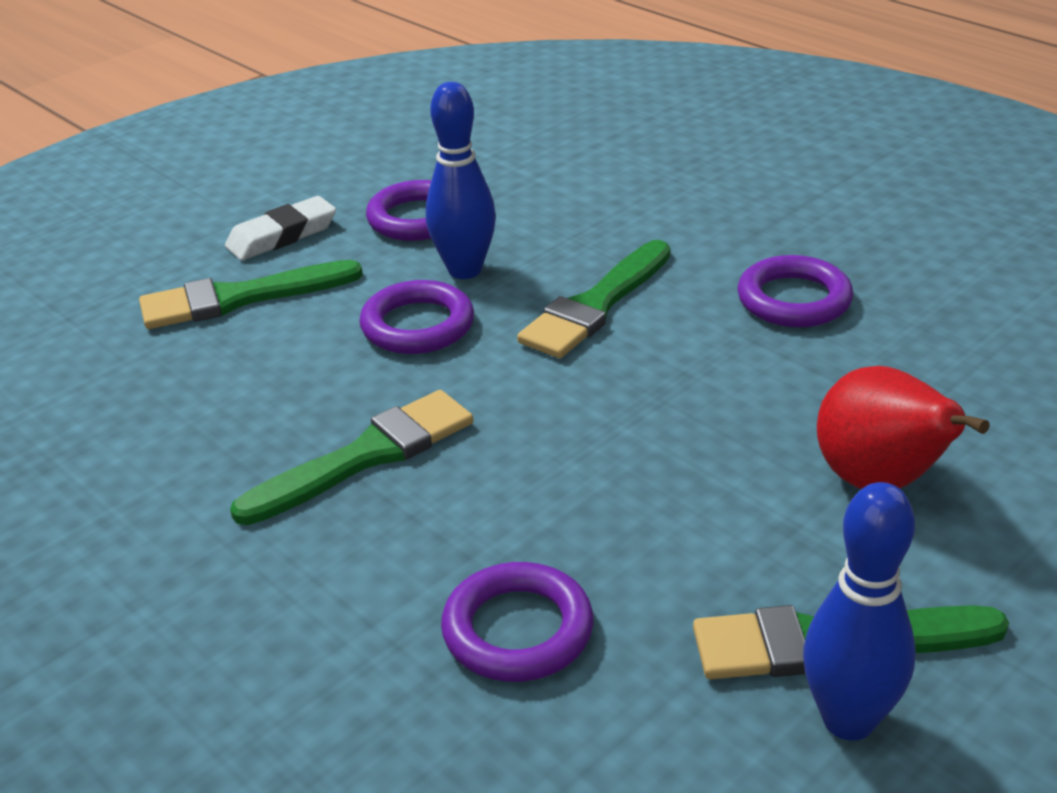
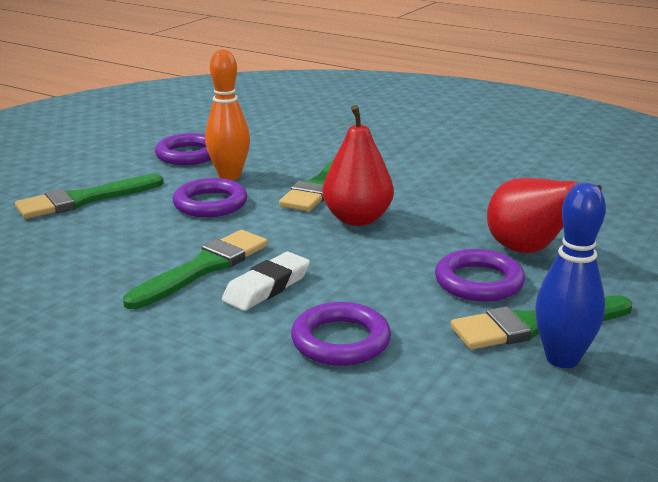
camera: 15 degrees left, 10 degrees down
(282, 235) = (101, 168): white eraser -> white eraser (267, 287)
(464, 270) = (229, 176): blue bowling pin -> orange bowling pin
(630, 382) = (357, 219): none -> red pear
(794, 300) = (438, 175): purple ring -> purple ring (479, 282)

